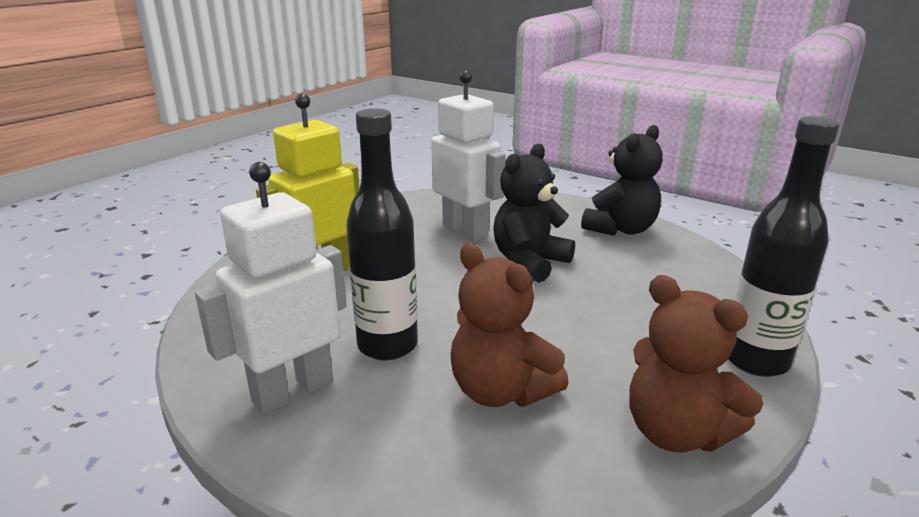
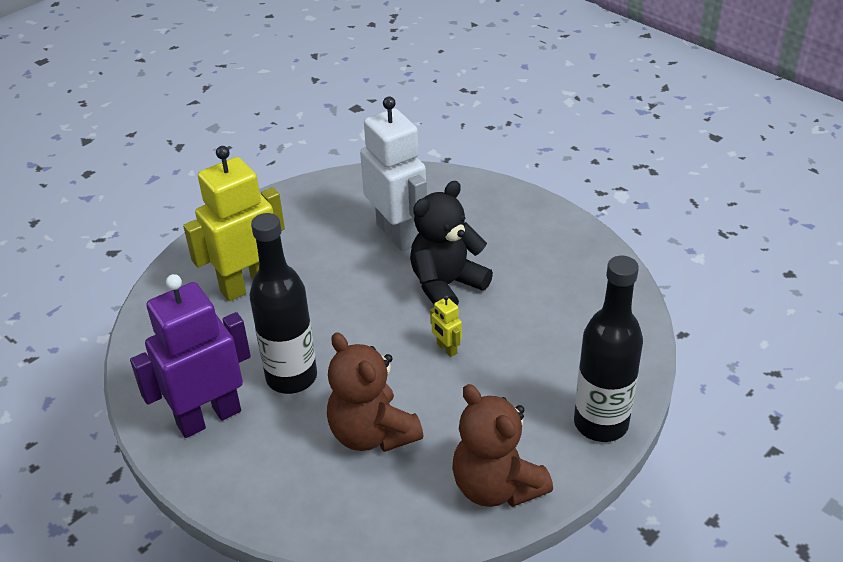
camera: 10 degrees right, 15 degrees up
(292, 391) = (208, 417): white robot -> purple robot
(552, 309) = (446, 349): none -> yellow robot
(621, 229) = (557, 244): black teddy bear -> none

